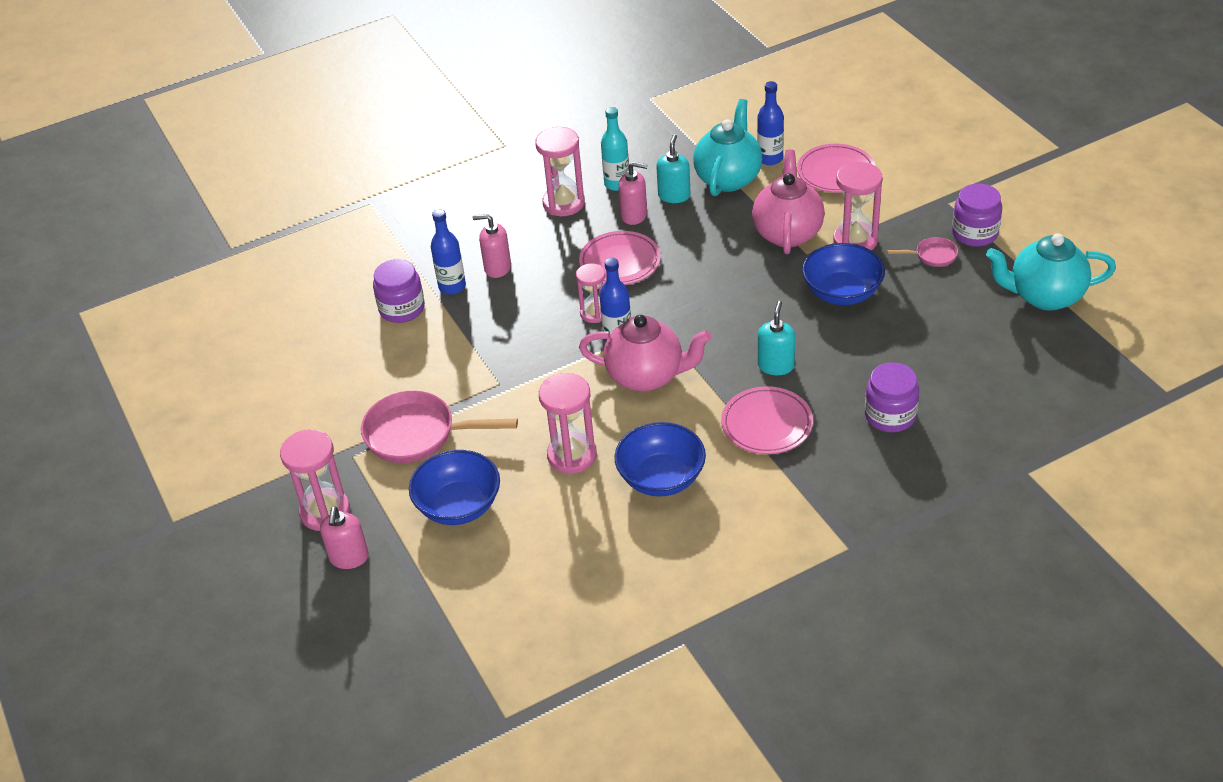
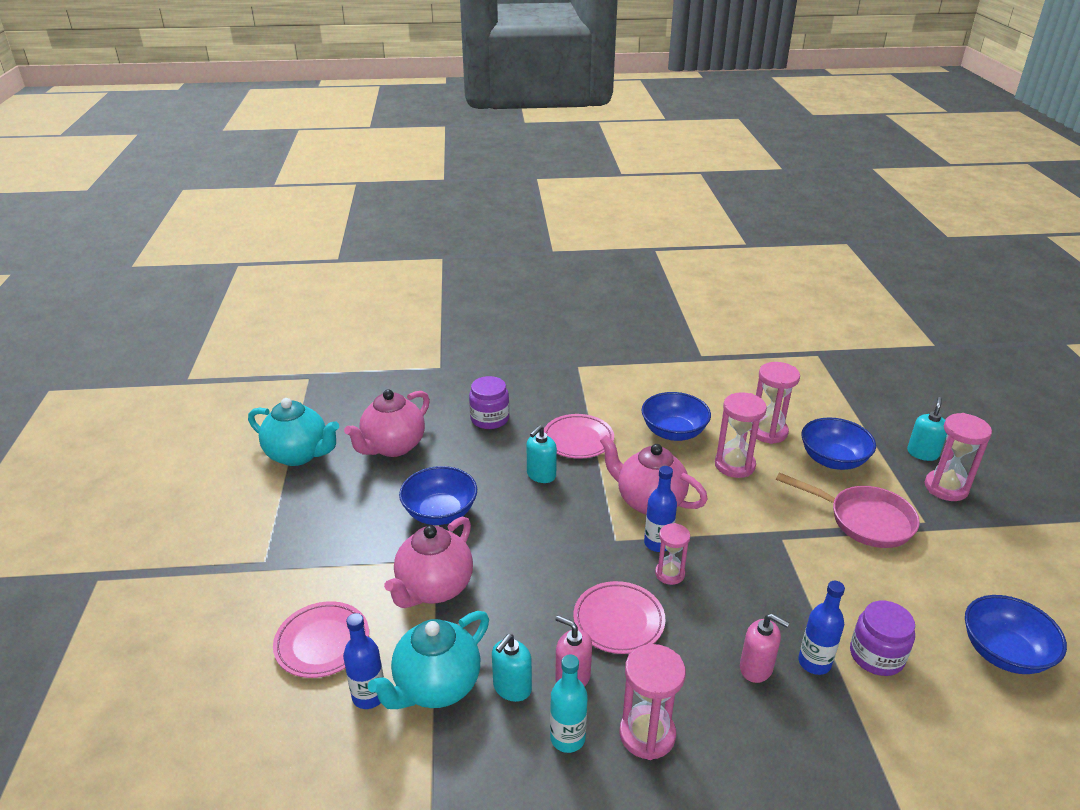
camera: 160 degrees left, 10 degrees down
(294, 347) = (1004, 652): none -> blue bowl
(349, 557) = (922, 453): pink soap dispenser -> turquoise soap dispenser
(855, 241) = (383, 555): pink hourglass -> pink hourglass (768, 432)
(932, 256) = (337, 516): pink pan -> none
(960, 340) = (393, 447): none -> pink teapot
(974, 233) = (281, 523): purple jar -> none

